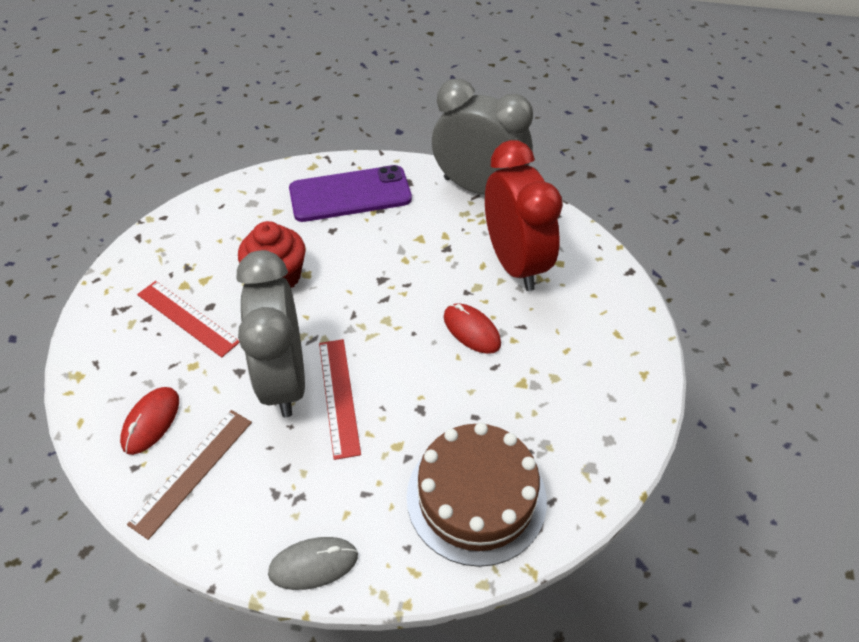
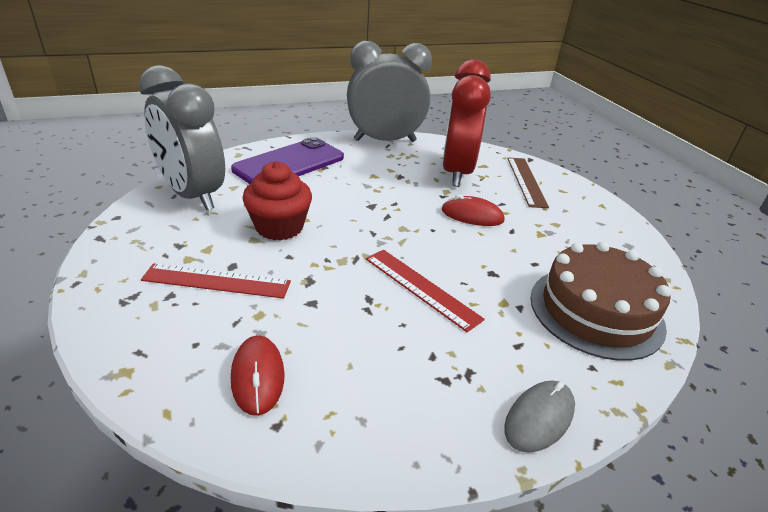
camera: 35 degrees left, 15 degrees down
(192, 471) = (346, 399): brown ruler -> brown ruler (526, 181)
(284, 379) = (361, 293): grey clock -> grey clock (192, 195)
(515, 263) = (456, 172): red clock -> red clock turned 120 degrees counterclockwise

